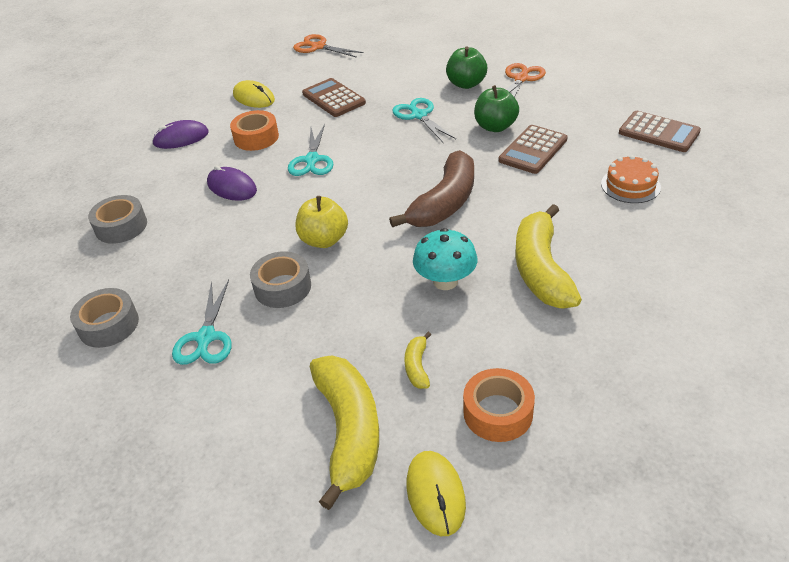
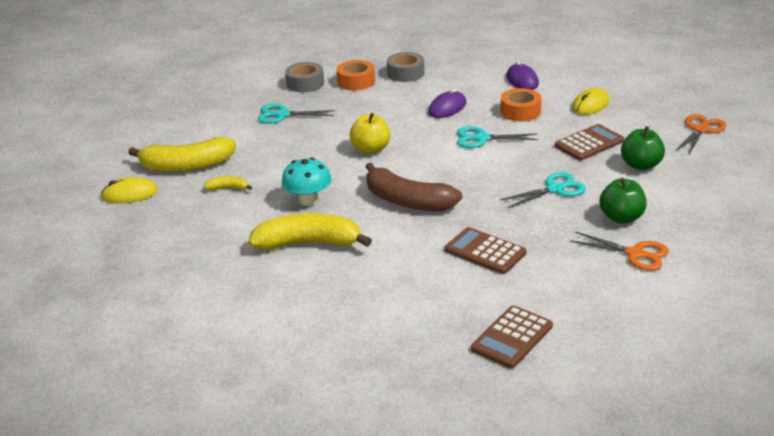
camera: 90 degrees right, 10 degrees down
(282, 287) = (322, 137): grey tape -> none
(495, 127) = (531, 232): green apple -> green apple (641, 165)
(498, 412) = (177, 217): orange tape -> orange tape (356, 81)
(630, 185) = (415, 304): orange cake -> none

